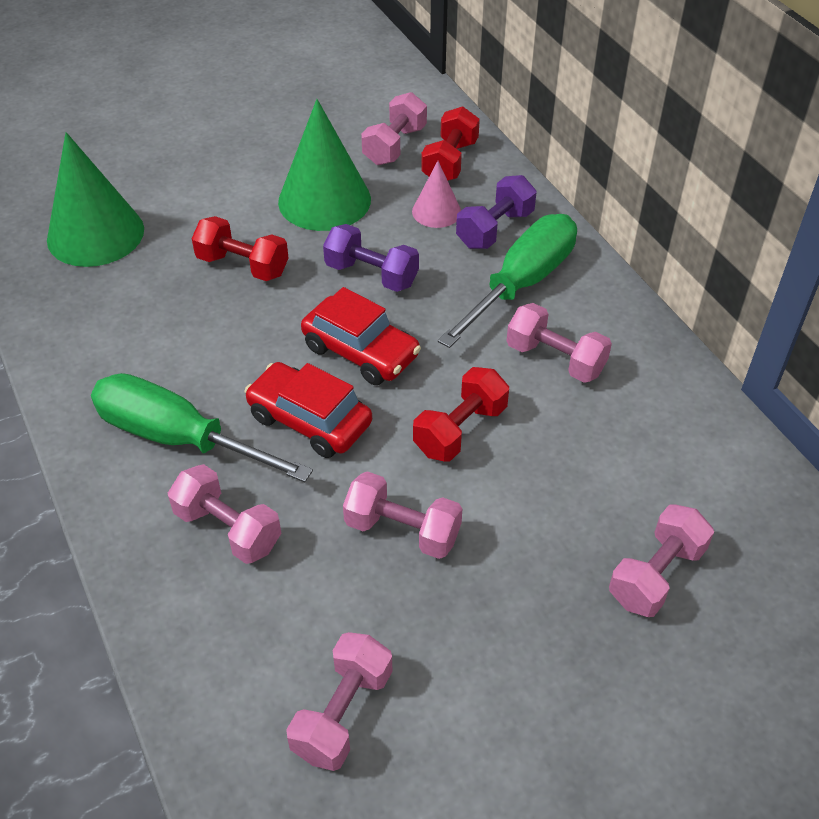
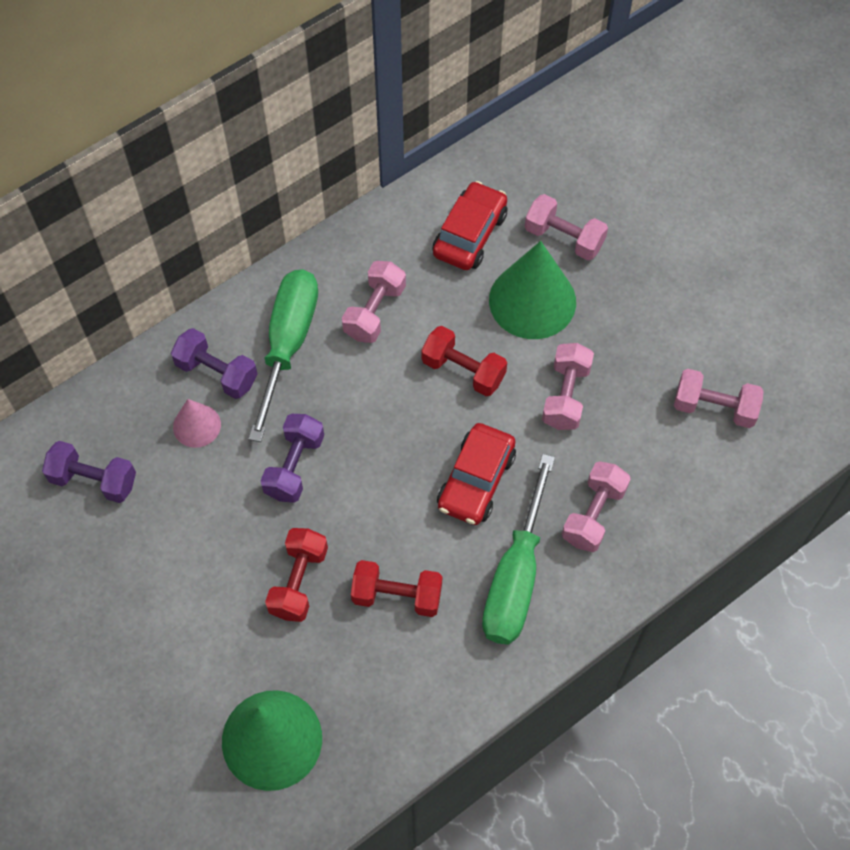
camera: 100 degrees left, 15 degrees up
(324, 200) = (191, 529): green cone -> green cone (532, 301)
(360, 352) = (393, 457): red car -> red car (470, 234)
(395, 146) = (94, 480): pink dumbbell -> purple dumbbell
(450, 162) = (116, 424): red dumbbell -> red dumbbell (397, 595)
(521, 284) = (288, 344): green screwdriver -> green screwdriver turned 75 degrees clockwise

